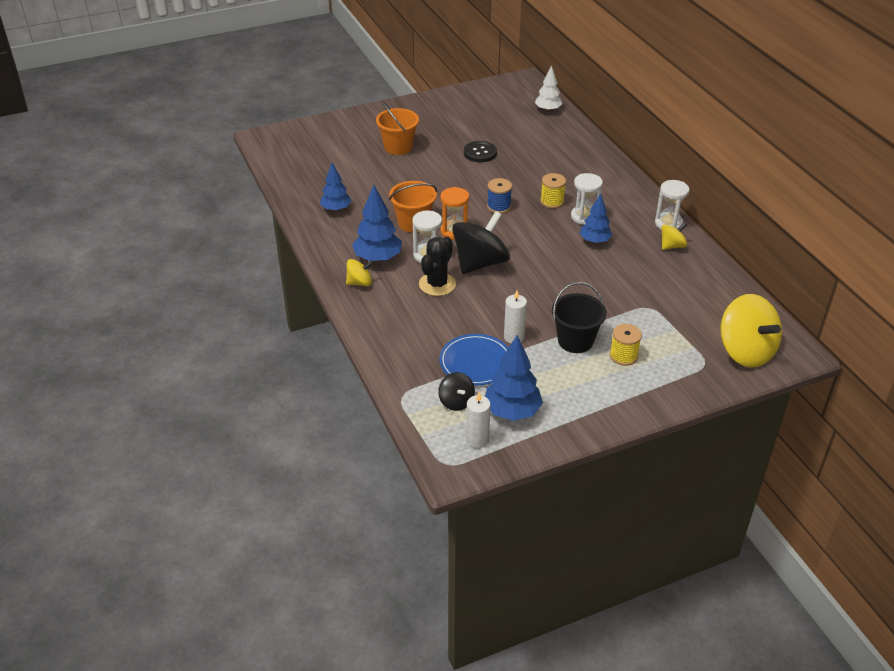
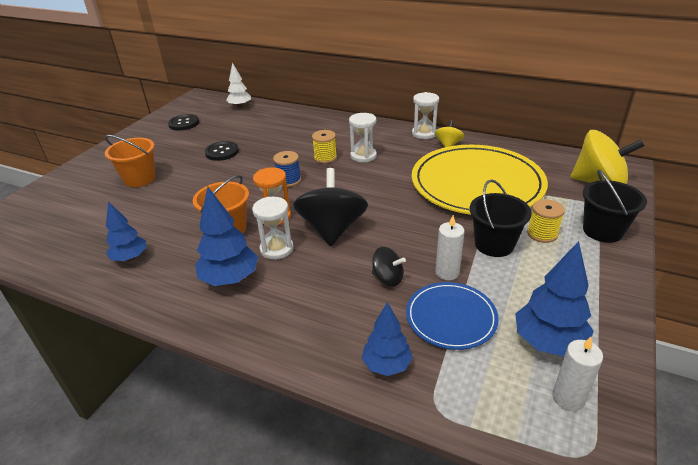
camera: 40 degrees left, 5 degrees down
(360, 283) = (239, 314): yellow spinning top -> none
(437, 284) = (319, 268): black cactus -> none
(456, 402) = (492, 371): black spinning top -> black spinning top (388, 278)
(482, 107) = (184, 123): none -> black button
(594, 241) = (395, 167): blue tree -> blue tree (387, 365)
(638, 292) = (477, 184): none -> yellow plate
(674, 382) = (602, 231): none -> black bucket

